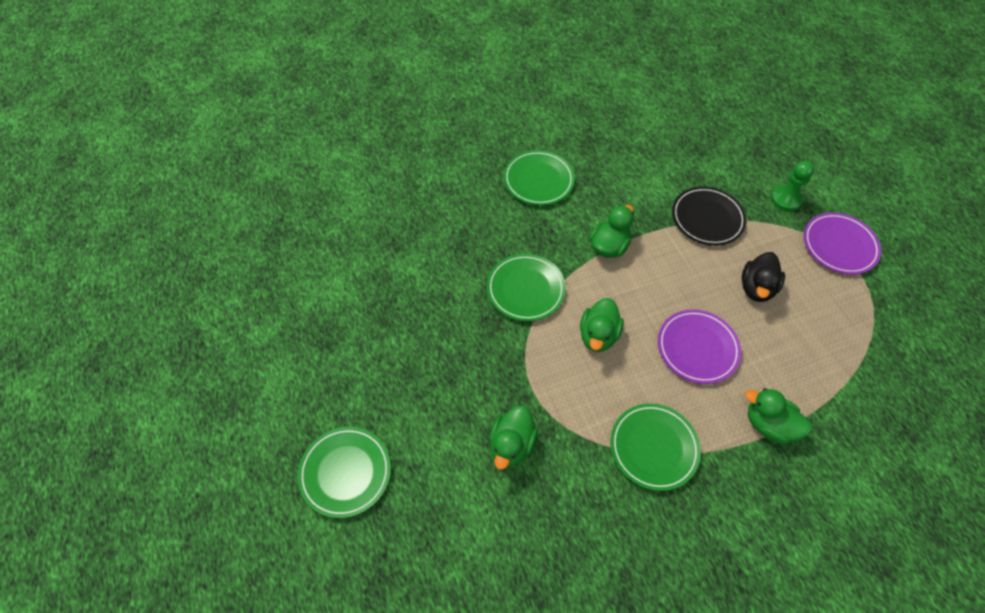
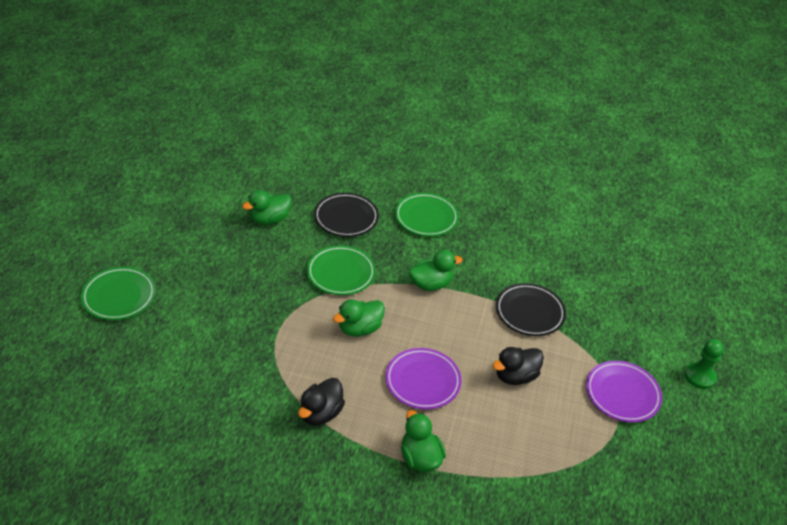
camera: 35 degrees right, 15 degrees down
(471, 227) = (346, 218): none -> black plate
(511, 444) = (230, 348): green duck -> green duck (269, 219)
(653, 448) = (320, 413): green plate -> black duck
(785, 199) = (613, 339): green pawn -> green pawn (700, 376)

